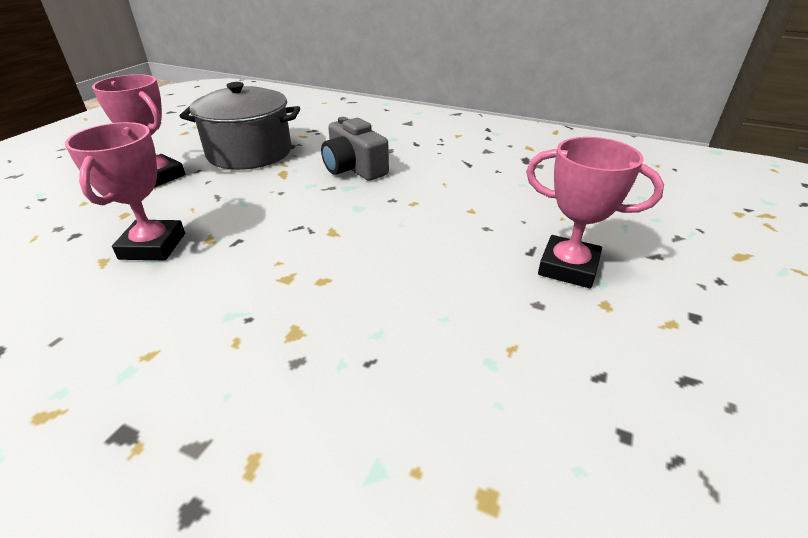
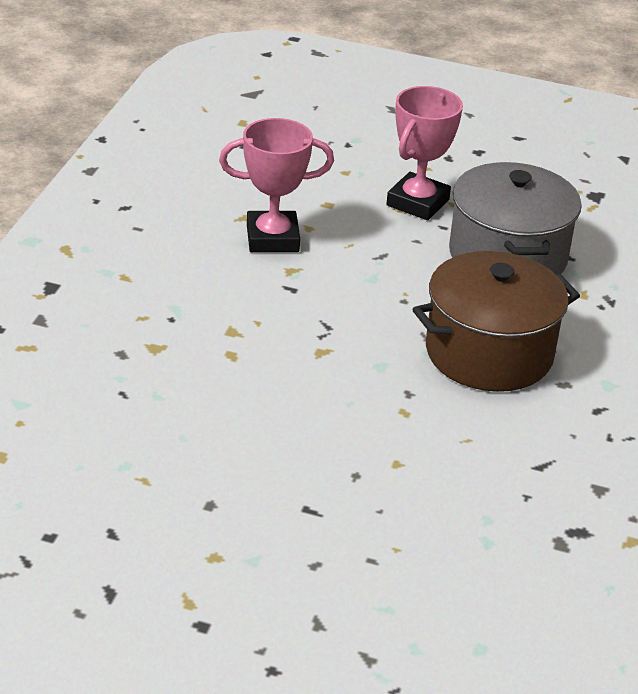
camera: 80 degrees right, 0 degrees up
(354, 168) = (489, 353): grey camera -> brown pot
(568, 267) = (280, 537): pink trophy -> none

